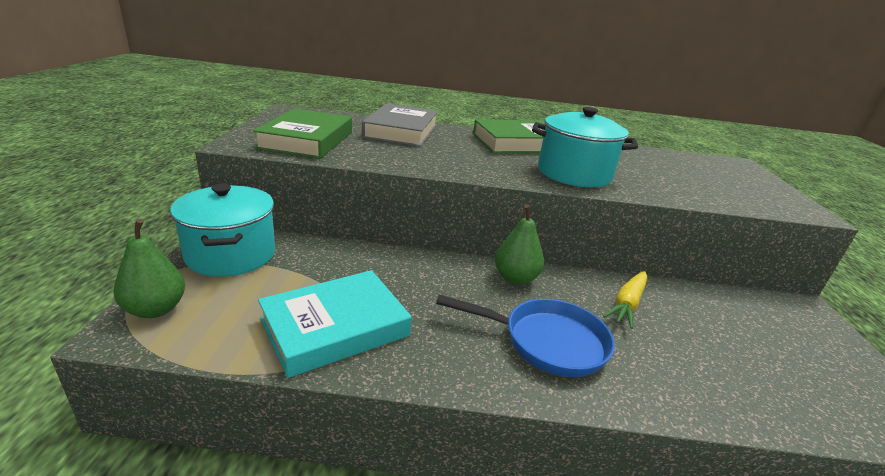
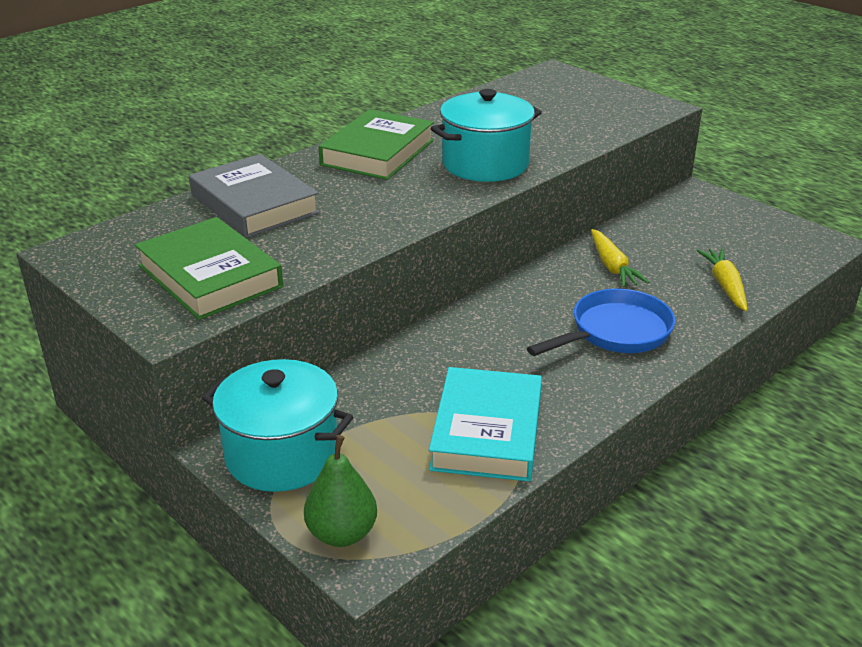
camera: 45 degrees left, 5 degrees up
(515, 278) = (520, 300): green pear -> none
(719, 383) = (725, 286): none -> yellow carrot

